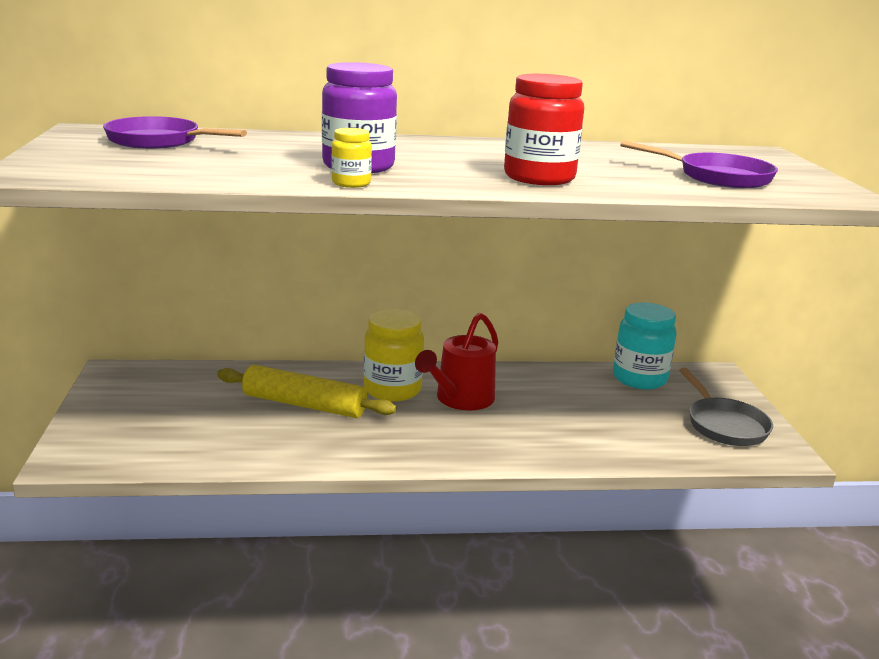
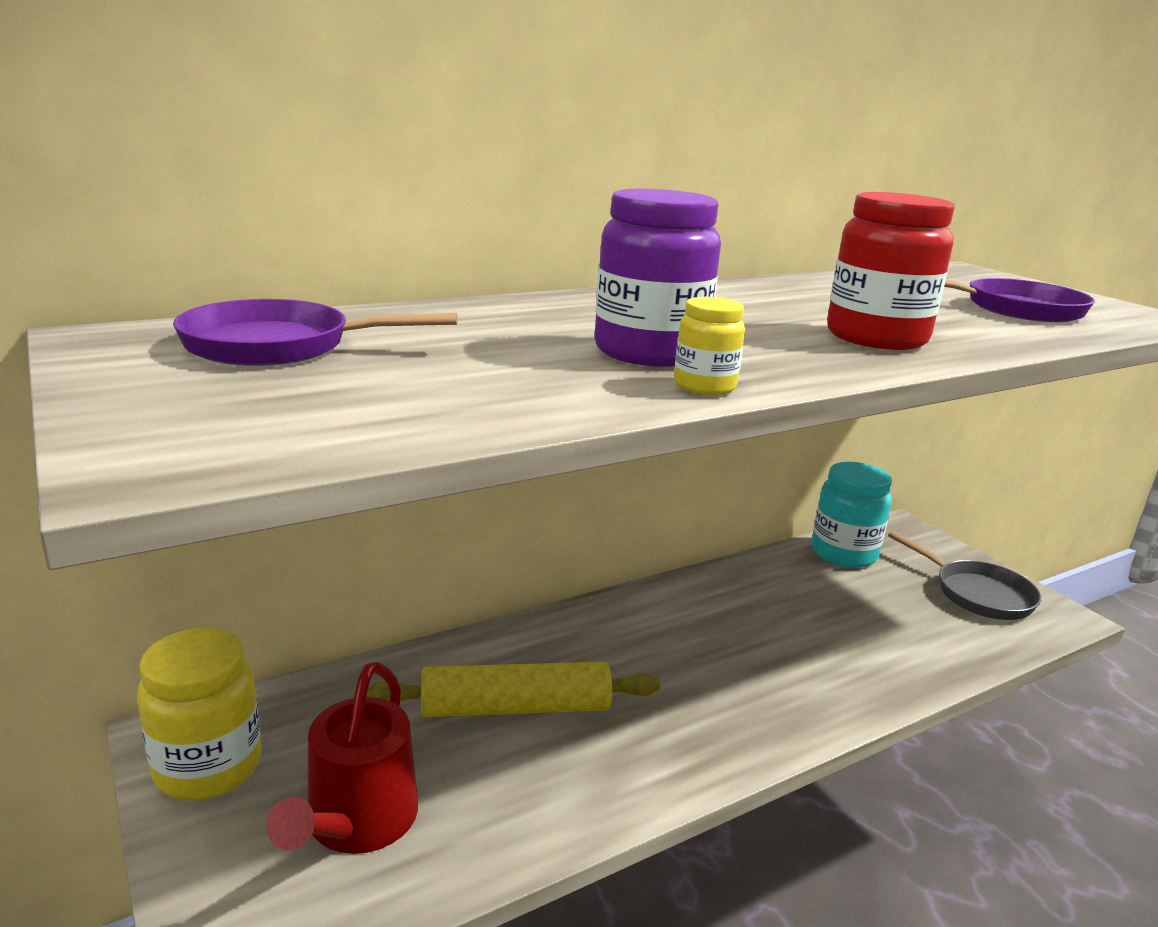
camera: 25 degrees left, 0 degrees up
(392, 390) = (604, 647): yellow jar -> yellow jar (208, 767)
(461, 399) = (696, 637): red watering can -> red watering can (357, 822)

